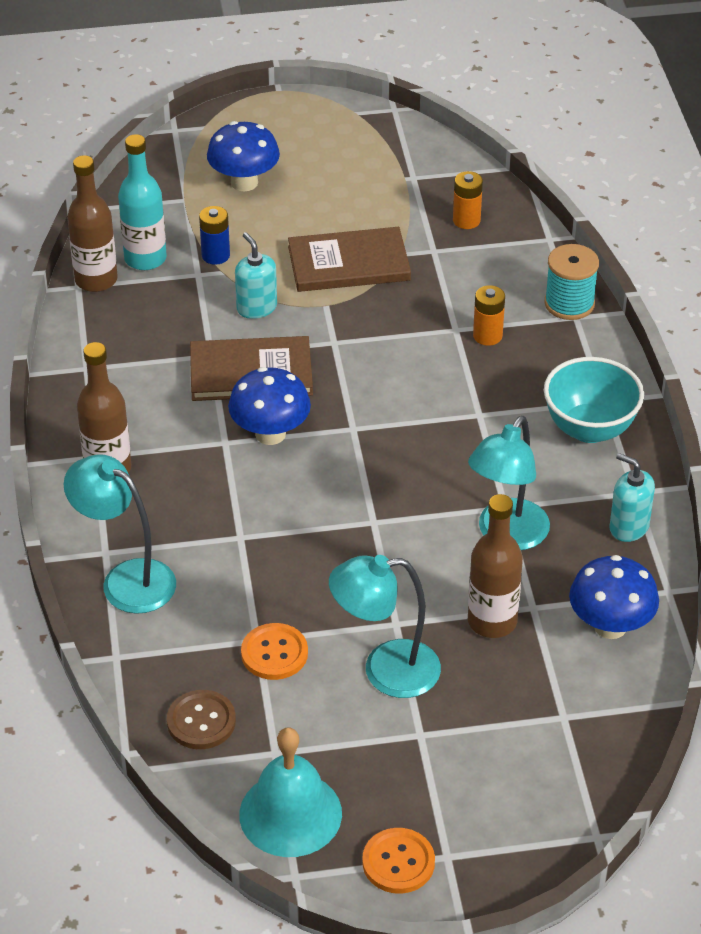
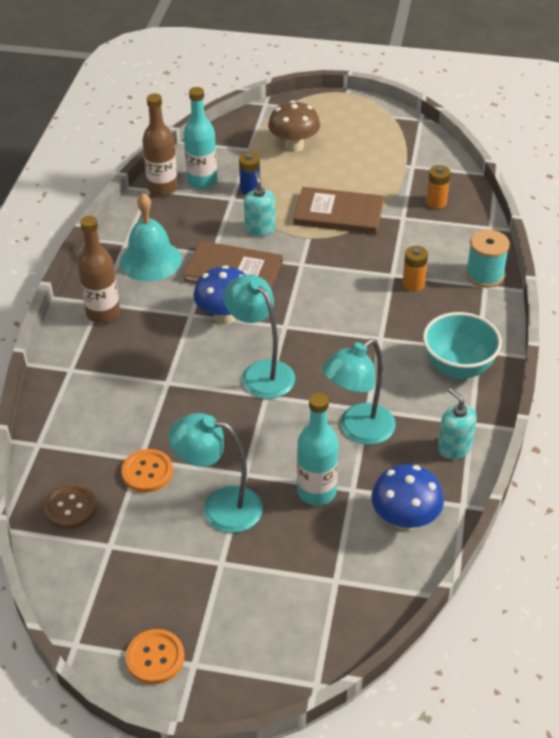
camera: 20 degrees right, 0 degrees up
(126, 579) = (74, 392): turquoise lamp -> turquoise lamp (261, 372)
(244, 182) = (294, 146): blue mushroom -> brown mushroom
(290, 813) = (96, 595): turquoise bell -> turquoise bell (150, 260)
(492, 621) = (316, 491): brown bottle -> turquoise bottle

